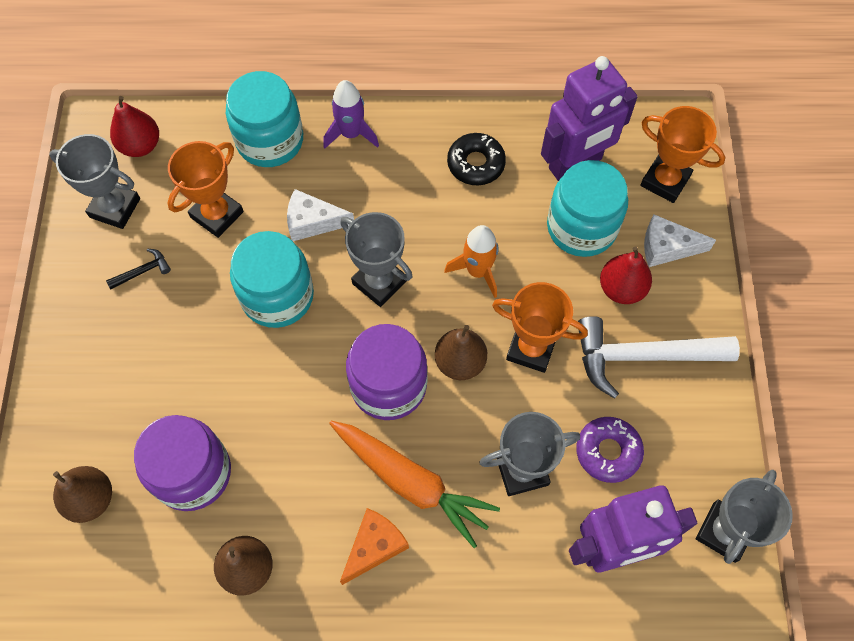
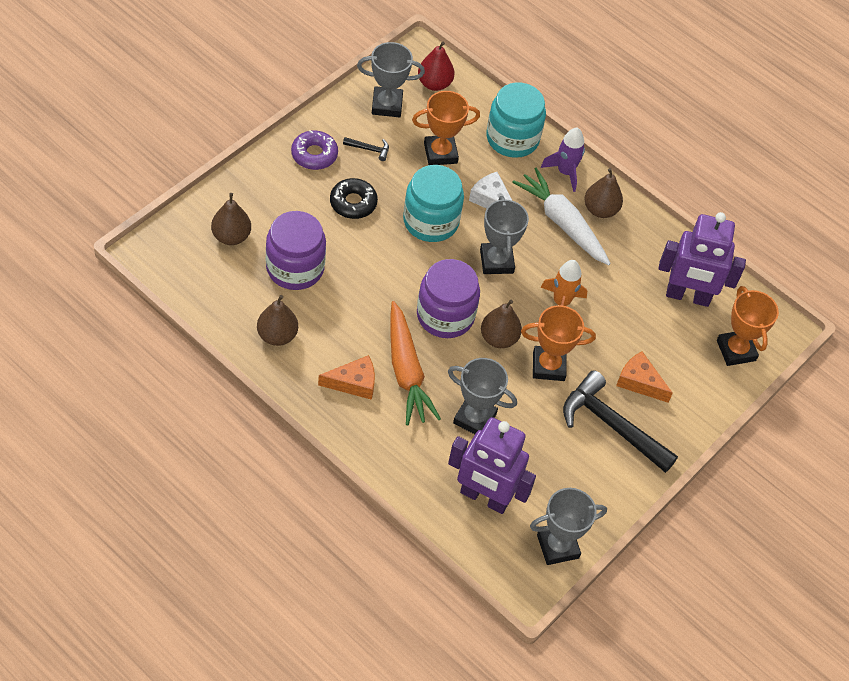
camera: 35 degrees right, 10 degrees down
(115, 208) = (387, 105): grey trophy -> grey trophy turned 60 degrees counterclockwise
(399, 188) = (562, 223): none -> white carrot
(419, 145) = (600, 210): none -> brown pear
(476, 164) = (624, 247): black donut -> black donut (353, 203)
(531, 348) = (548, 366): orange trophy -> orange trophy turned 60 degrees counterclockwise
(581, 227) = (652, 331): turquoise jar -> none
(608, 452) = (535, 452): purple donut -> purple donut (314, 154)
(621, 289) = (639, 382): red pear -> orange cheese
(642, 356) = (611, 425): white hammer -> black hammer
(667, 247) = (694, 385): white cheese -> none

